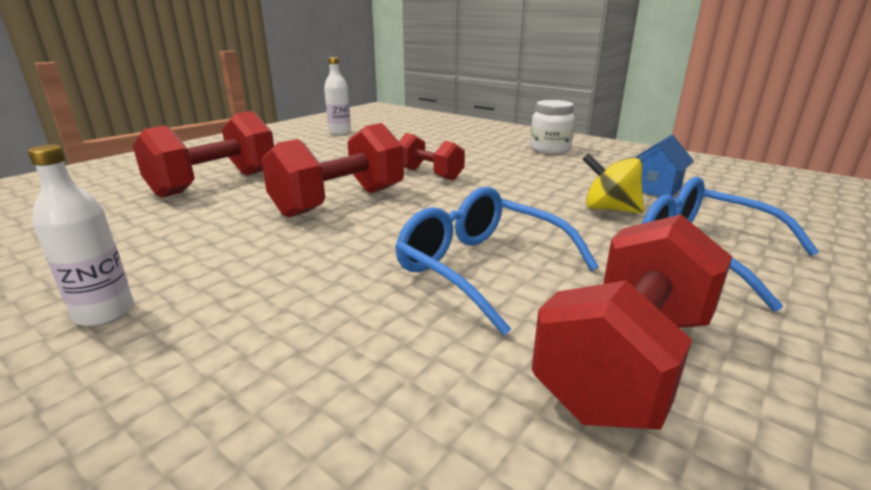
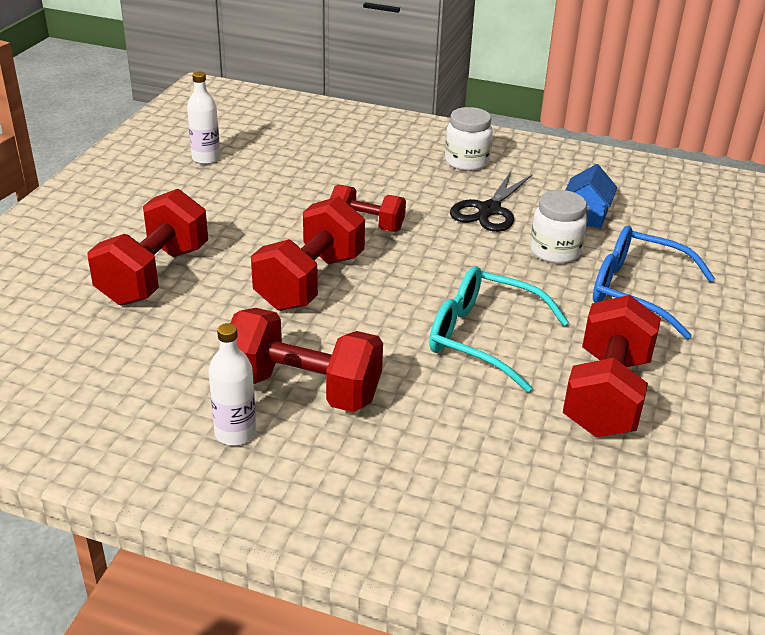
camera: 20 degrees left, 10 degrees up
(231, 284) = (303, 390): none -> red dumbbell
(482, 268) = (483, 338): blue glasses -> turquoise glasses
(553, 176) = (489, 210): none -> black scissors
(609, 209) = (555, 251): yellow spinning top -> white jar

